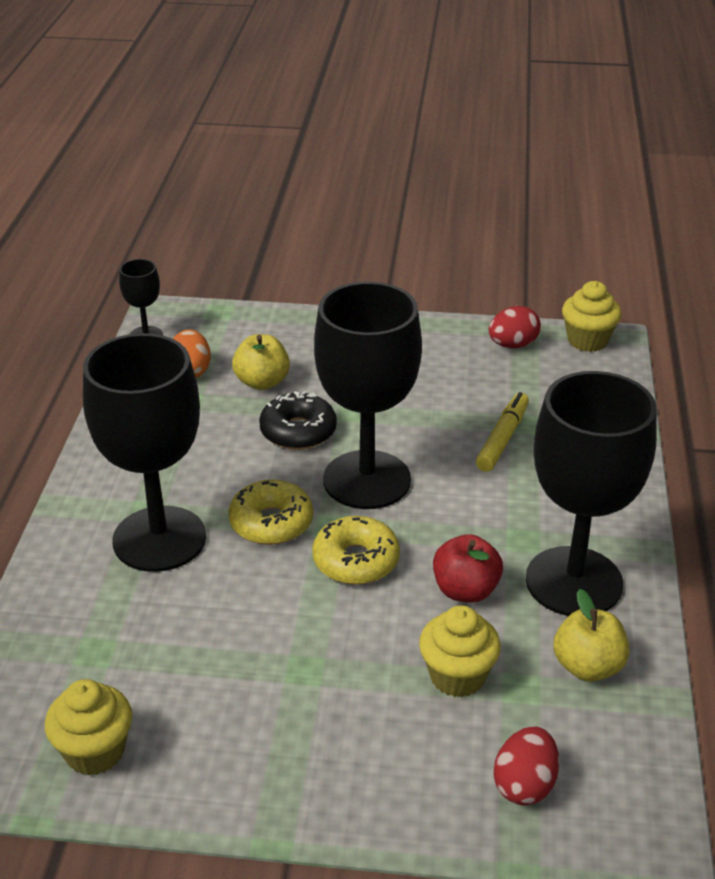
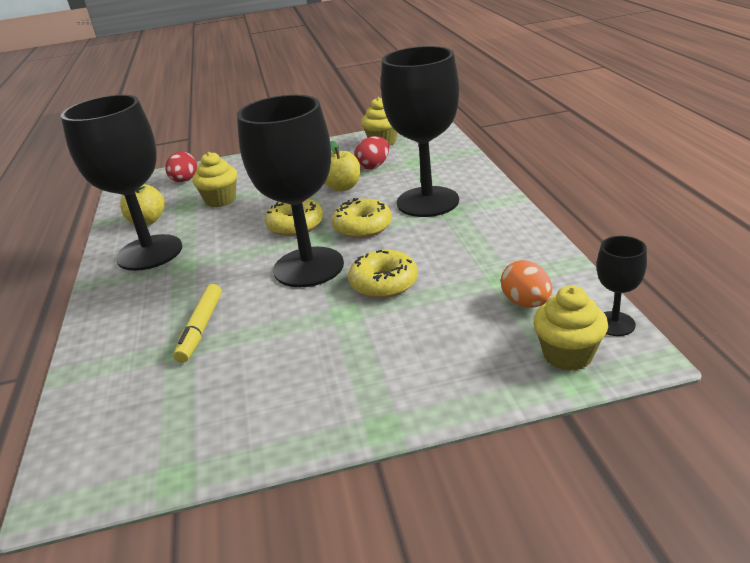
camera: 165 degrees right, 5 degrees down
(262, 382) = (449, 313): yellow apple -> yellow apple (343, 187)
(298, 431) = (384, 283): black donut -> yellow donut
(465, 590) = (221, 231): red apple -> none
(513, 345) = (192, 444): red egg -> red egg (373, 166)
(587, 340) = (91, 484): yellow cupcake -> yellow cupcake (568, 355)

